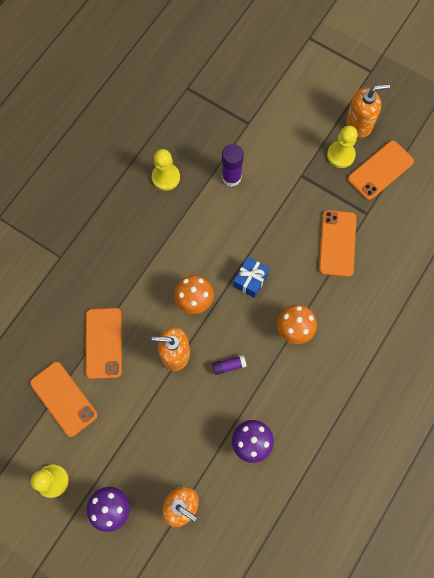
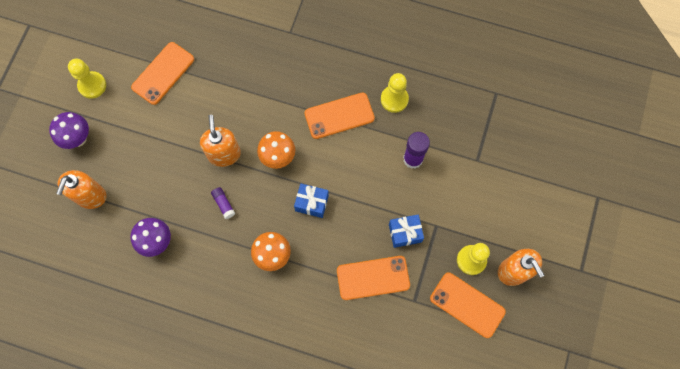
camera: 75 degrees right, 0 degrees up
(103, 343) = (219, 91): orange phone -> orange phone (339, 116)
(301, 204) = (405, 233): none -> blue gift

